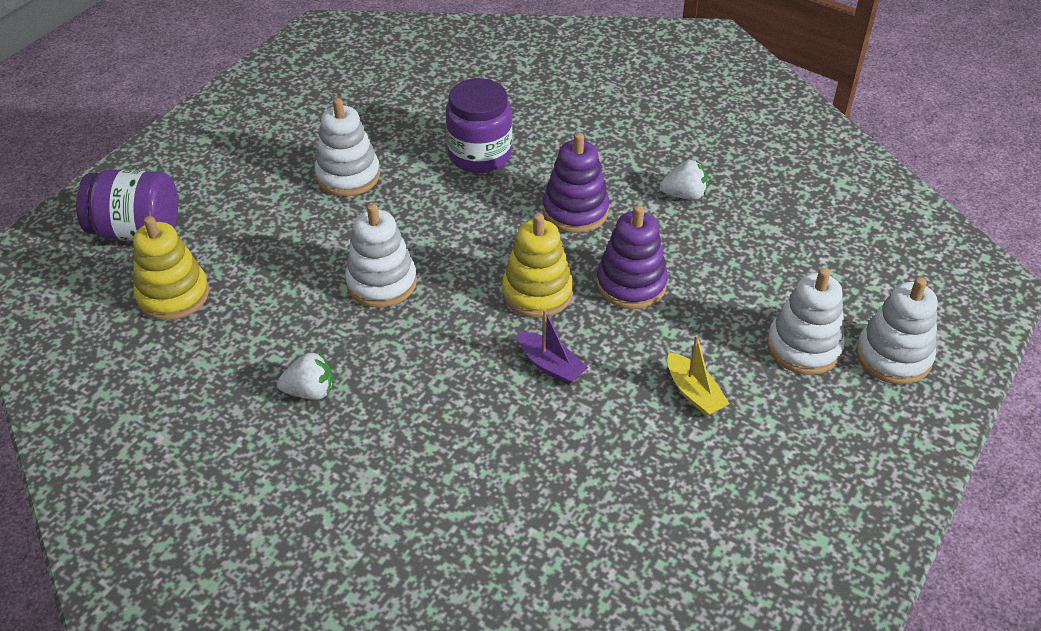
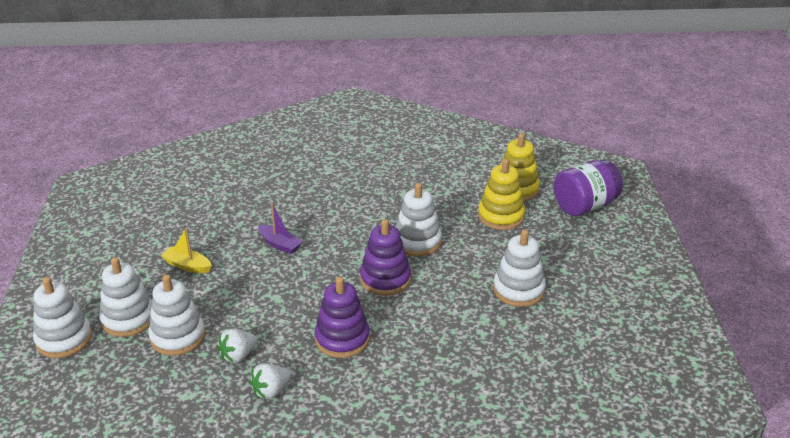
camera: 145 degrees right, 10 degrees down
(310, 391) = (392, 184): white strawberry -> white strawberry (238, 355)
(480, 155) = (451, 348): purple jar -> none
(537, 292) = (321, 276): yellow stacking toy -> yellow stacking toy (501, 216)
(550, 365) = (280, 244): purple boat -> purple boat turned 150 degrees counterclockwise
(631, 284) = (265, 307): purple stacking toy -> purple stacking toy (385, 279)
(752, 295) = (177, 336): none -> white stacking toy

